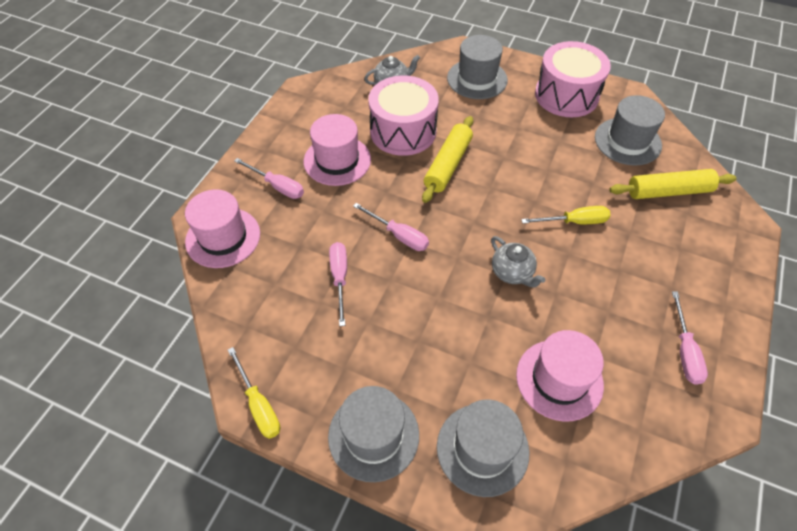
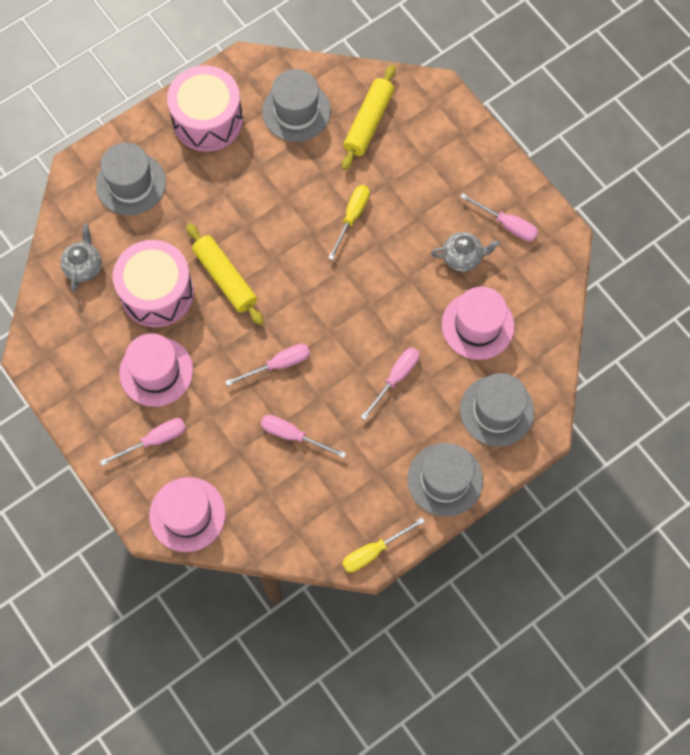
camera: 60 degrees left, 15 degrees up
(259, 405) = (373, 551): yellow screwdriver -> yellow screwdriver turned 150 degrees clockwise
(451, 333) = (396, 378): none -> pink screwdriver
(512, 273) = (370, 298): grey teapot -> grey teapot (463, 257)

